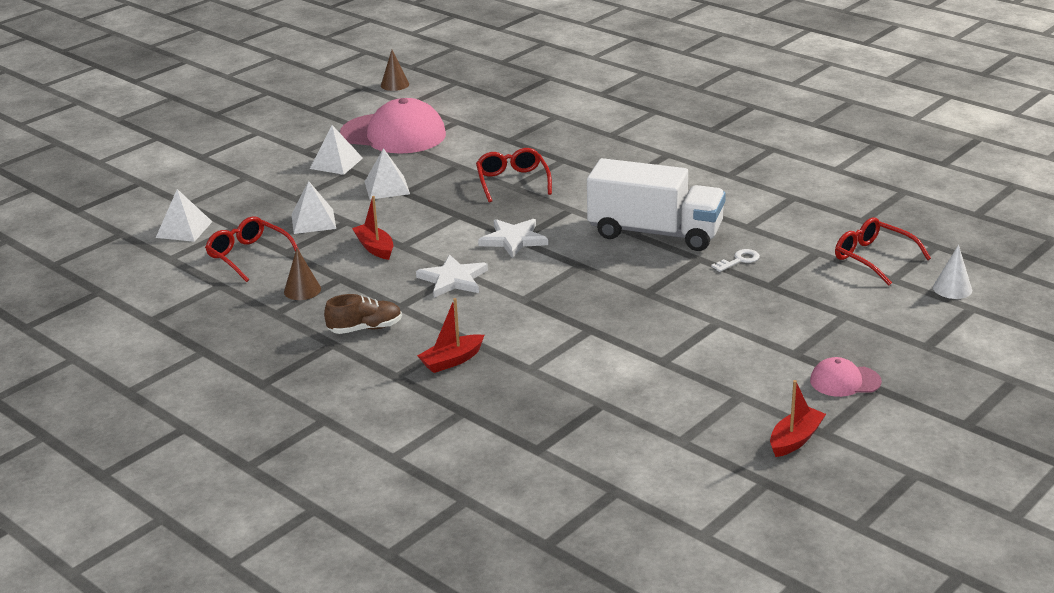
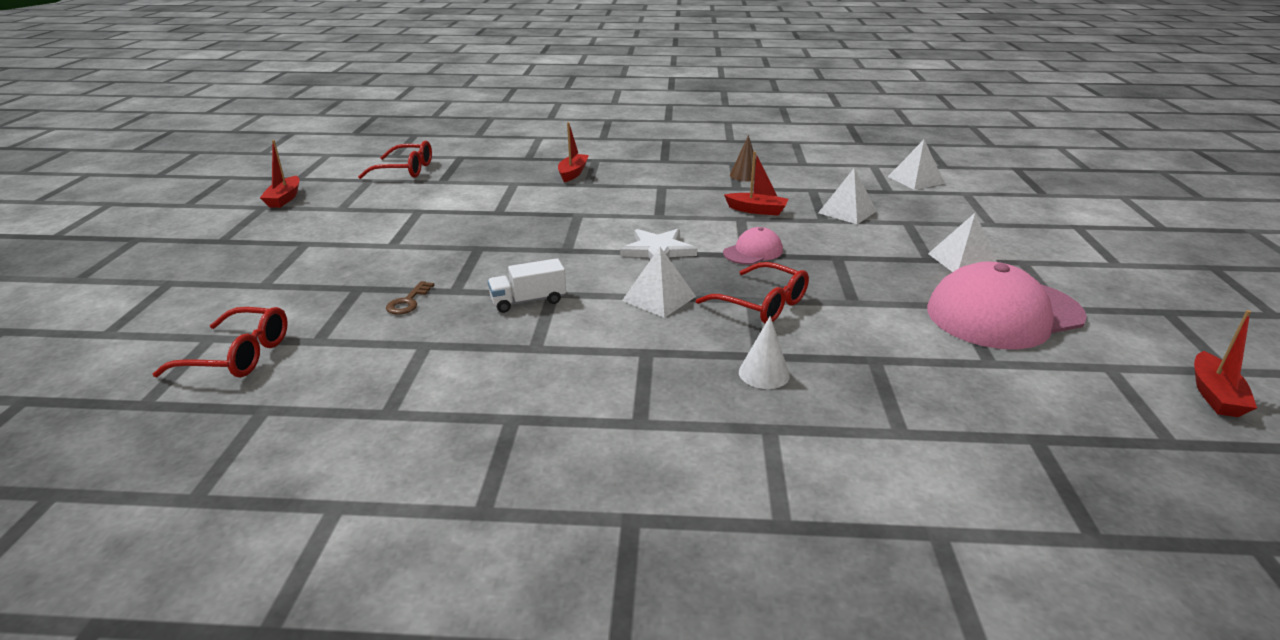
camera: 140 degrees right, 0 degrees up
(249, 256) = (829, 180): red glasses -> red glasses (405, 170)
(365, 328) = (659, 171): brown shoe -> none
(387, 187) = (861, 255): white pyramid -> white pyramid (659, 298)
(395, 85) = (1214, 395): brown cone -> red boat
(453, 279) = (654, 210): white star -> none
(655, 233) = (528, 301): white truck -> white truck, size x0.45
(739, 260) = (408, 302): white key -> brown key
(845, 381) = (252, 237): pink cap -> pink cap (753, 252)
(952, 288) = (127, 349): white cone -> white cone (764, 373)

